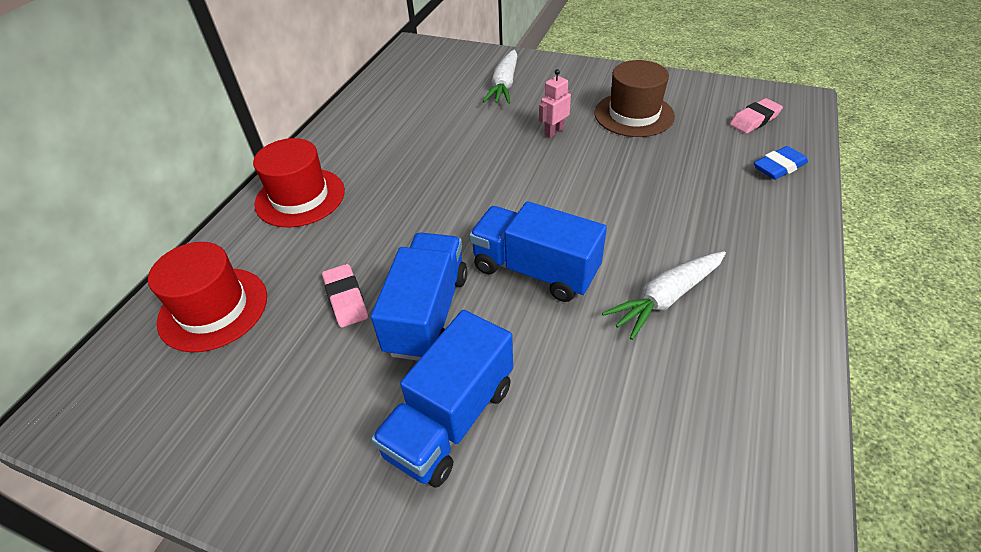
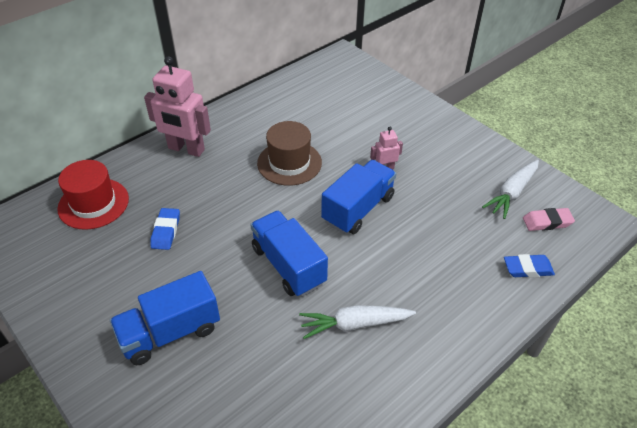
camera: 25 degrees right, 0 degrees up
(300, 197) = (186, 149): red hat -> pink robot
(346, 299) = (166, 231): pink eraser -> blue eraser
(427, 313) = (204, 263): blue truck -> blue truck (358, 209)
(504, 85) = (380, 115): white carrot -> white carrot (512, 193)
(634, 114) = (455, 178): brown hat -> brown hat (289, 163)

